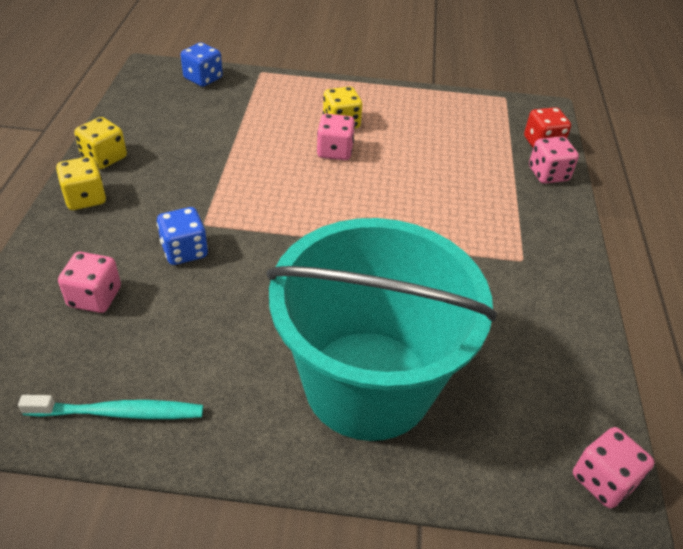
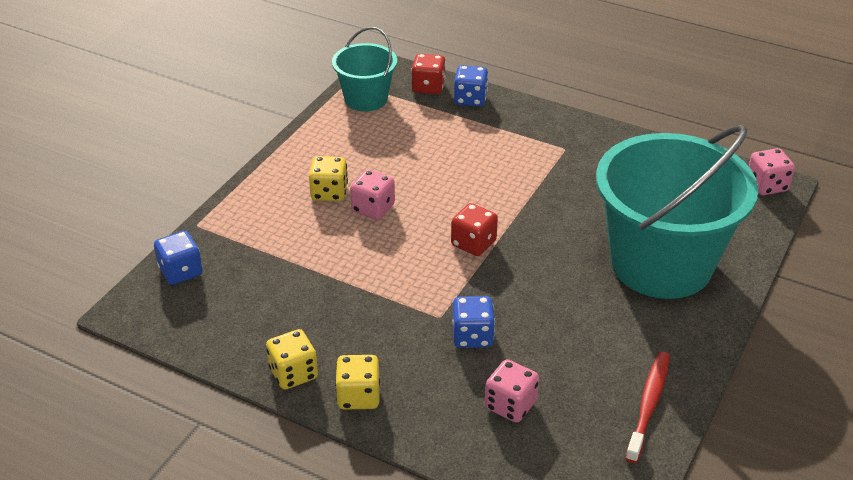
camera: 65 degrees left, 5 degrees down
(119, 412) = (648, 405): turquoise toothbrush -> red toothbrush
(320, 223) = (473, 243): none -> red dice
(490, 112) = (366, 99): none -> turquoise bucket
(548, 174) = (470, 99): pink dice -> blue dice

